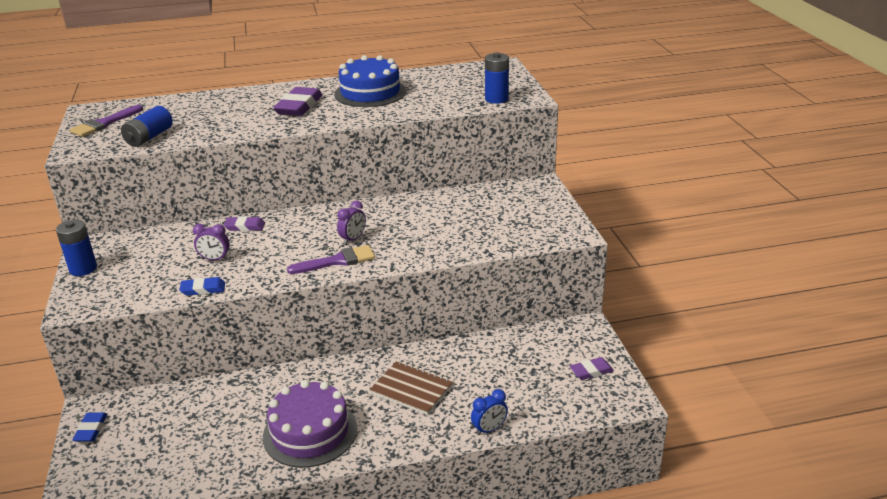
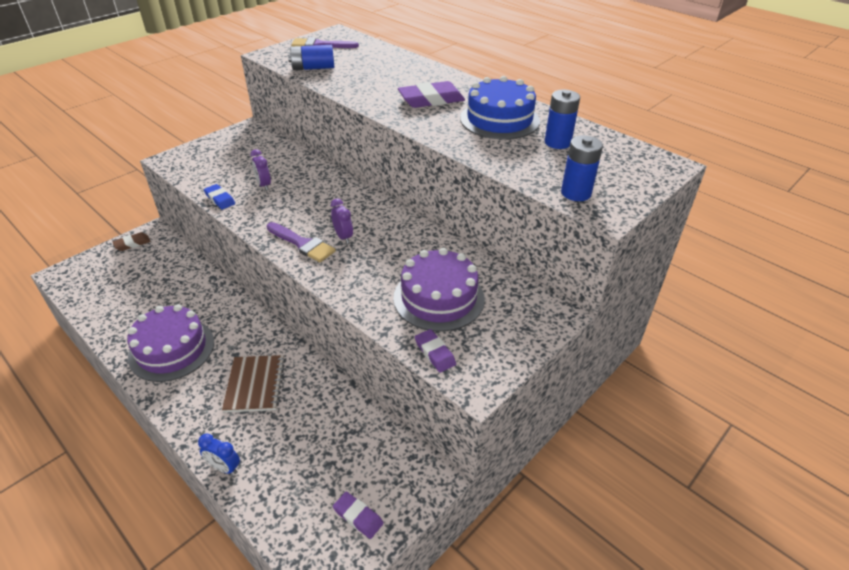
camera: 55 degrees right, 10 degrees up
(83, 269) = (216, 141): blue battery -> blue battery (557, 142)
(91, 429) = (132, 243): blue eraser -> brown eraser
(245, 226) = (320, 176): purple eraser -> purple eraser (435, 353)
(353, 239) = (343, 237): purple clock -> purple clock turned 120 degrees counterclockwise
(477, 221) = (438, 298): none -> purple cake

